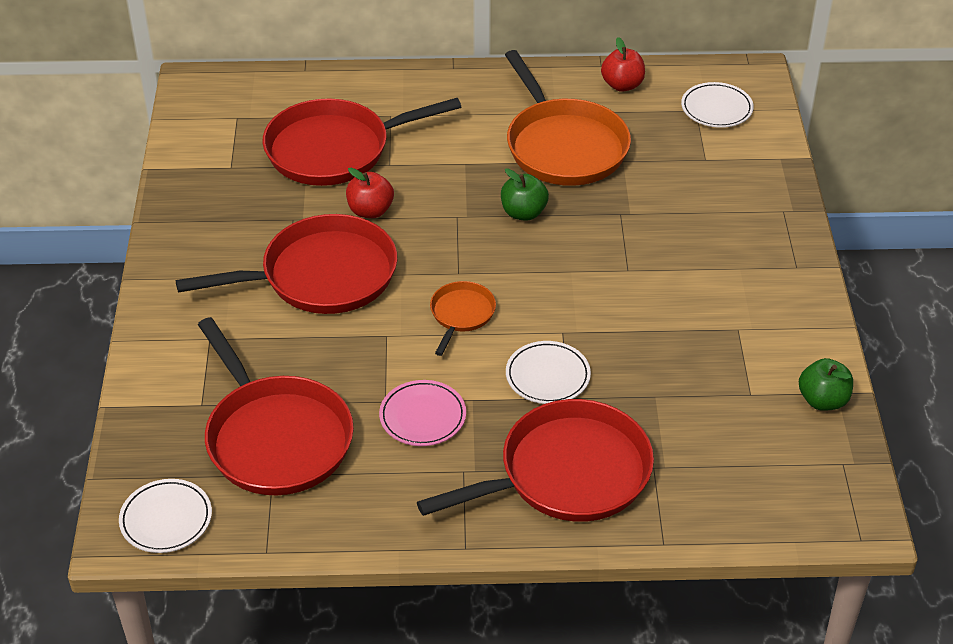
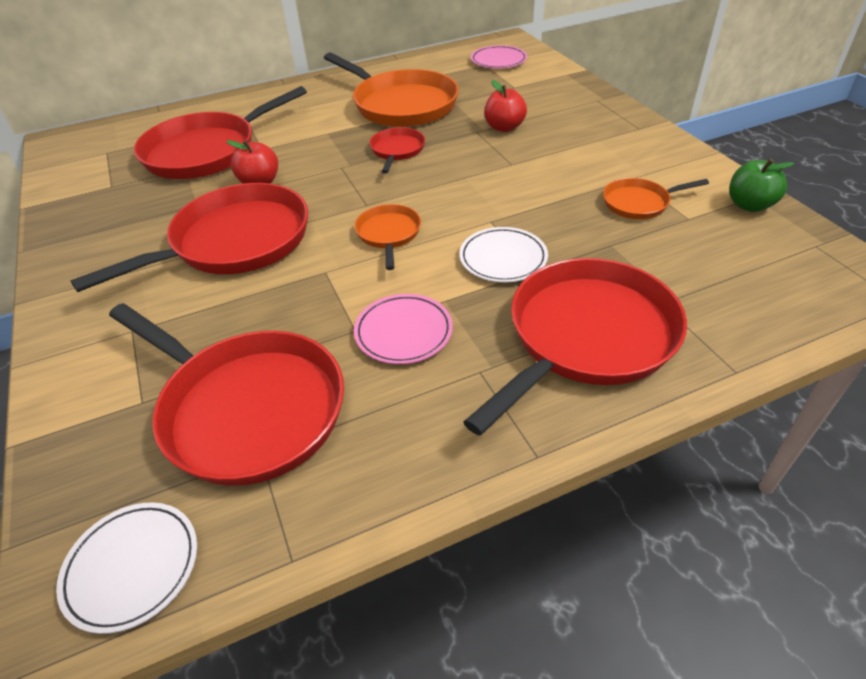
camera: 20 degrees left, 0 degrees up
(523, 213) = (397, 151): green apple -> red pan
(622, 85) = (420, 64): red apple -> red apple (504, 127)
(716, 108) = (498, 61): white plate -> pink plate
(717, 360) = (639, 203): none -> orange pan

